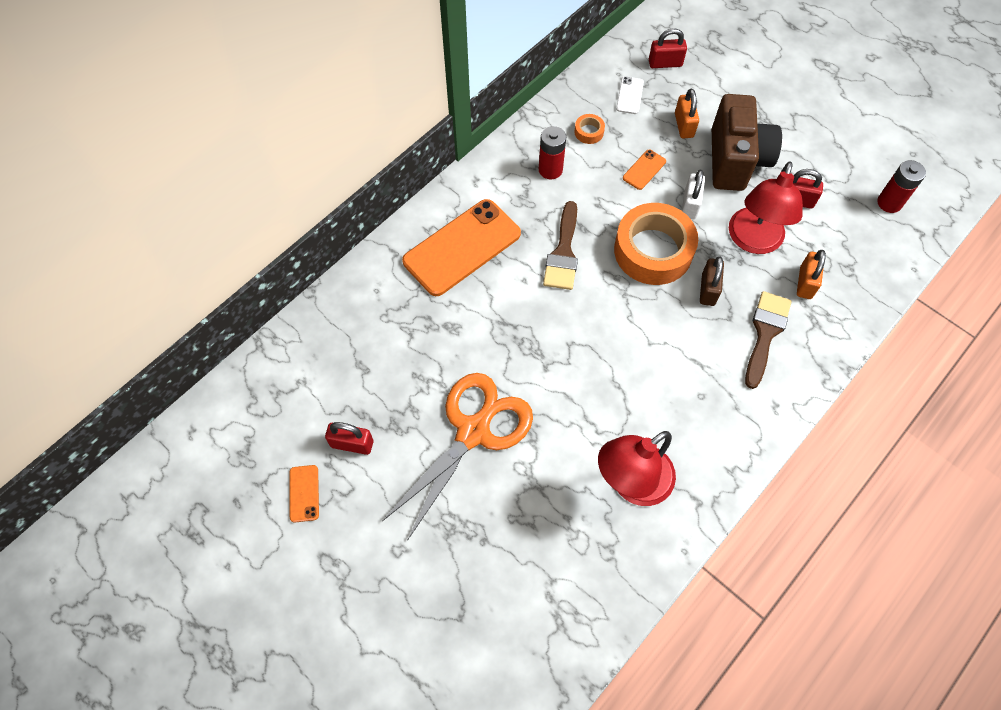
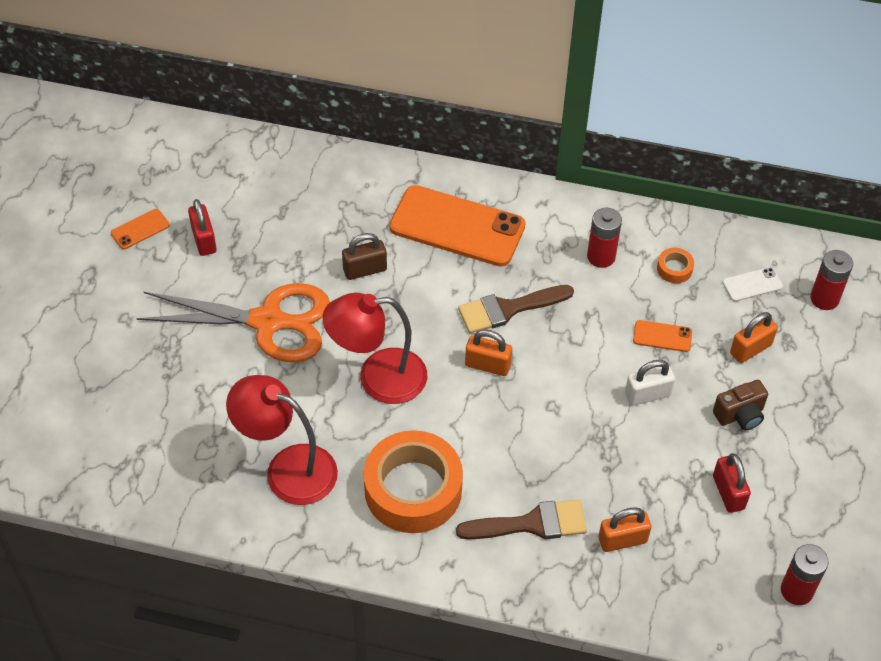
camera: 60 degrees right, 10 degrees down
(608, 292) = (487, 365): none -> orange padlock
(653, 251) = (564, 384): orange tape -> orange tape (413, 489)
(665, 63) = (824, 298): red padlock -> red battery
(708, 289) = (550, 451): brown padlock -> brown padlock (365, 270)
(735, 160) = (740, 415): brown camera -> brown camera, size x0.49
(753, 241) = (642, 471): red lamp -> red lamp (378, 378)

